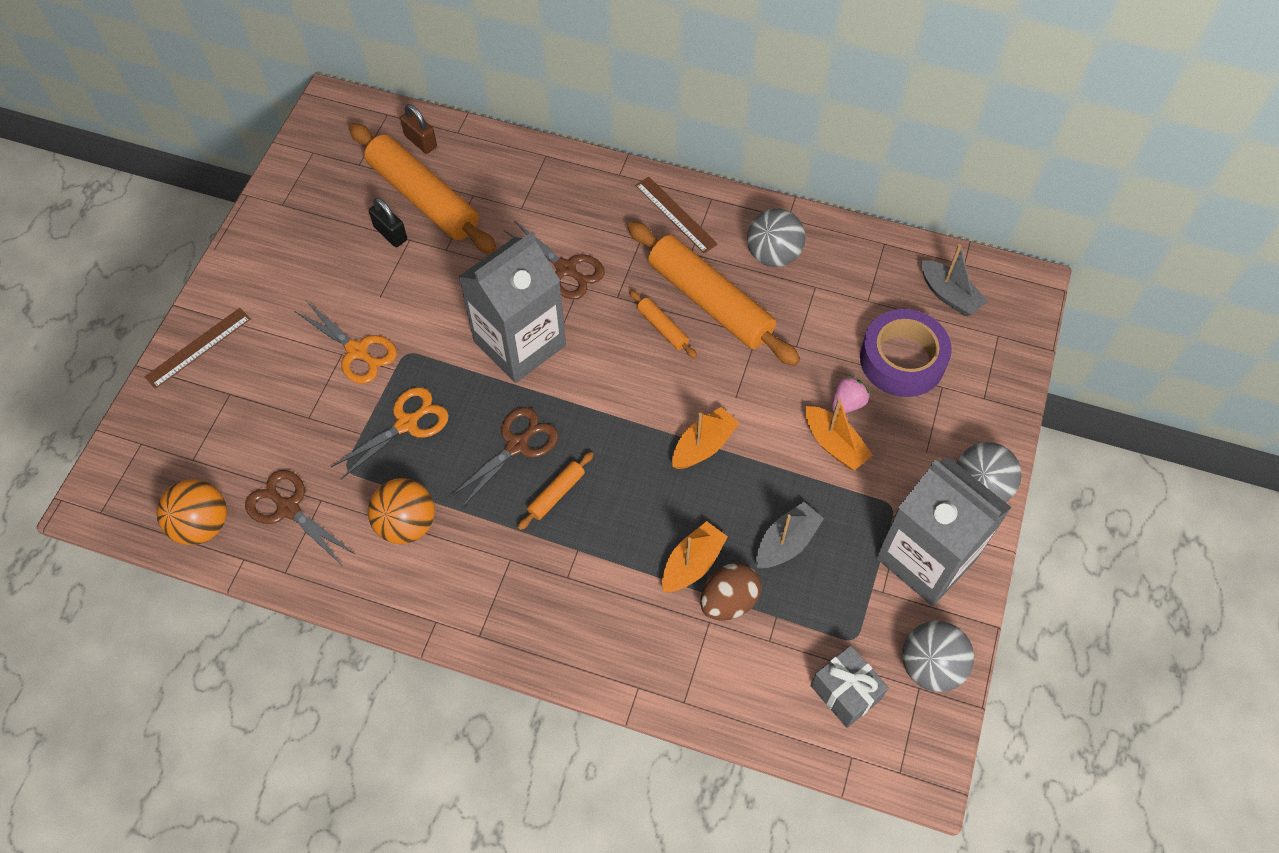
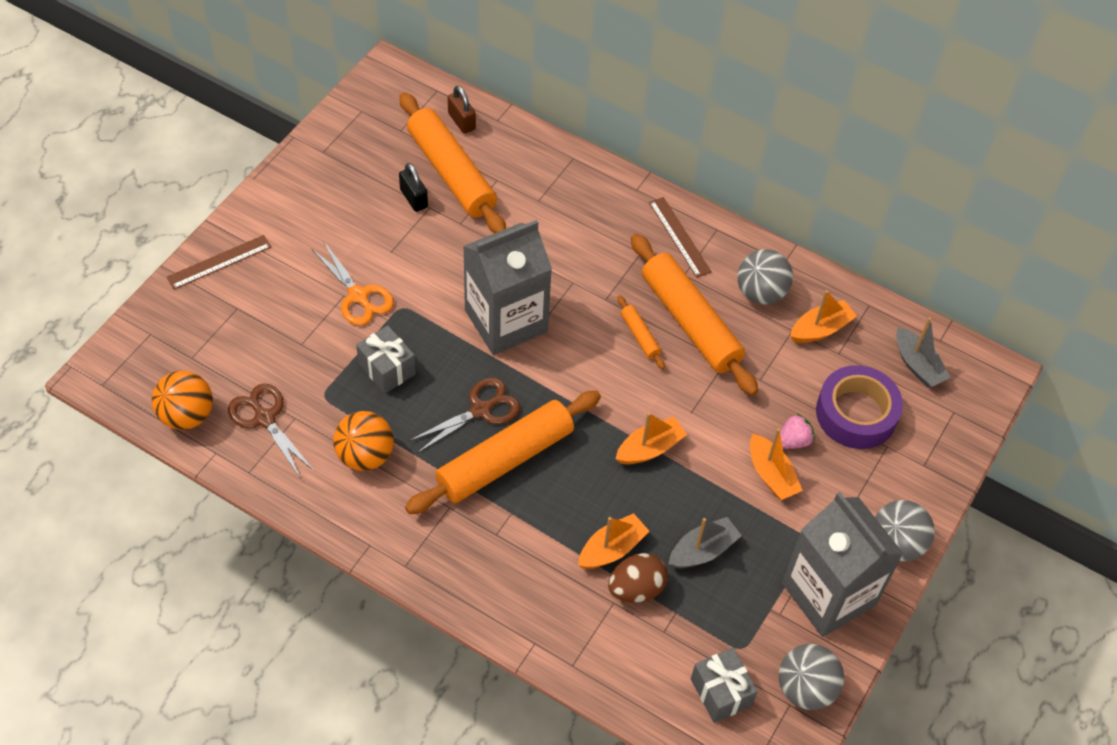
camera: 10 degrees right, 5 degrees down
(407, 424) = (387, 369): orange scissors -> grey gift
(556, 494) = (505, 460): orange rolling pin -> orange rolling pin, size x2.30
(566, 269) = (565, 264): brown scissors -> none
(843, 279) = (820, 329): none -> orange boat

